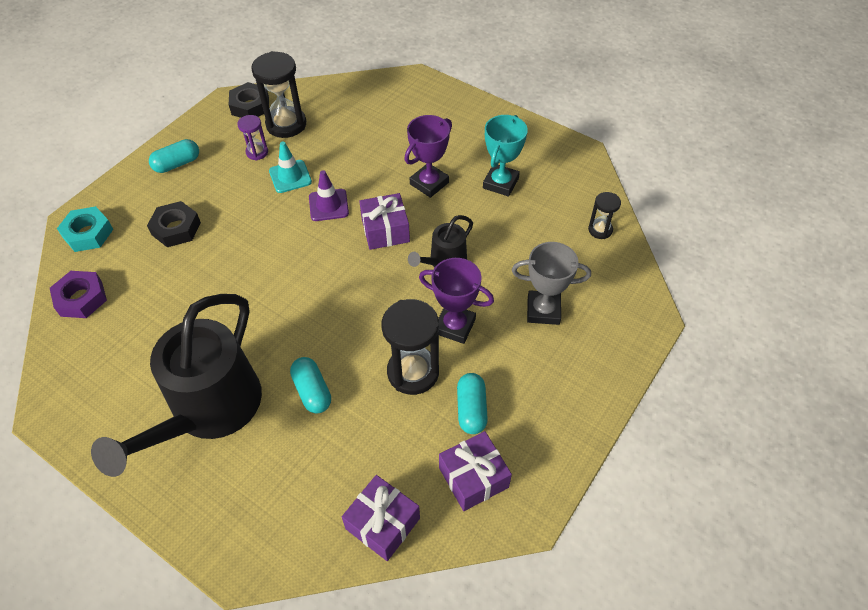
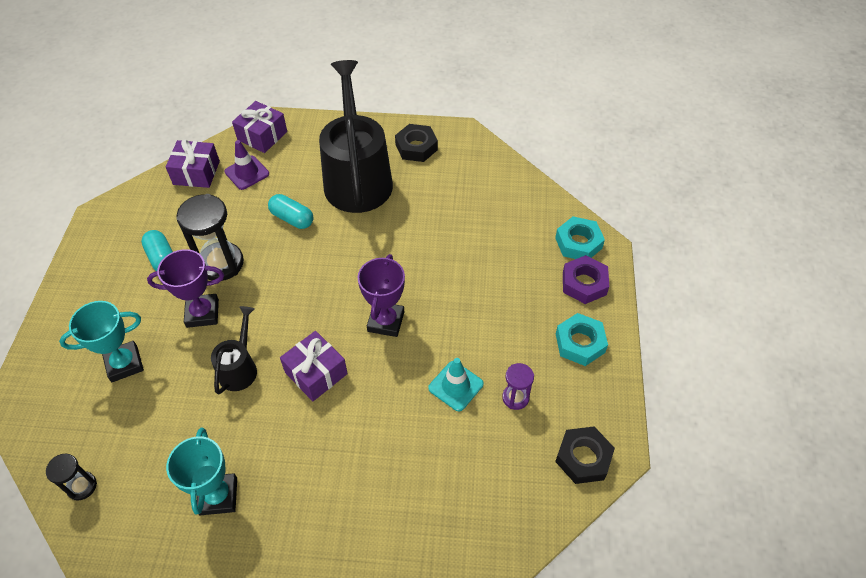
camera: 150 degrees right, 0 degrees up
(81, 298) = (522, 198): purple nut -> purple nut (584, 283)
(176, 228) = (510, 282): black nut -> black nut (416, 147)
(177, 164) = (580, 343): turquoise capsule -> turquoise nut
(286, 124) = (518, 452): black hourglass -> none
(328, 205) = (391, 373): purple traffic cone -> purple traffic cone (247, 173)
(429, 183) = (301, 453): purple trophy -> purple trophy (386, 321)
(473, 477) = (144, 219): purple gift -> purple gift (262, 136)
(543, 310) = (124, 364): grey trophy -> turquoise trophy

